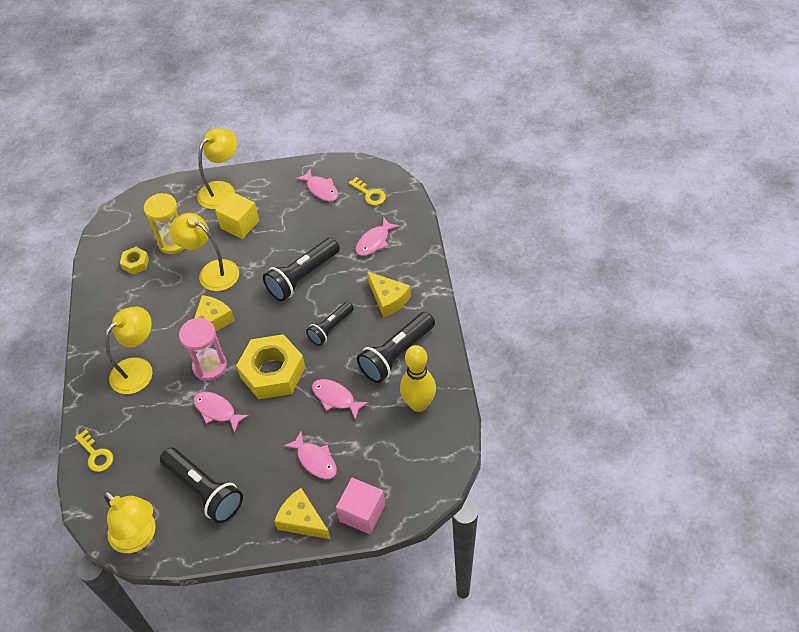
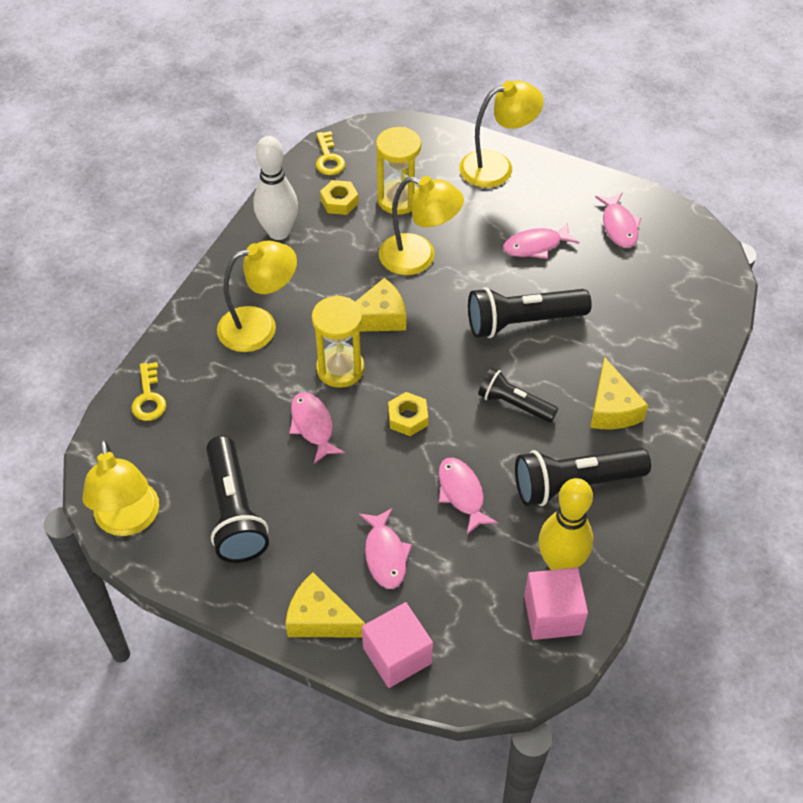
camera: 30 degrees right, 0 degrees up
(108, 303) = (278, 232): none -> white bowling pin
(210, 366) = (340, 369): pink hourglass -> yellow hourglass
(212, 272) = (419, 258): yellow lamp -> yellow lamp turned 135 degrees clockwise
(240, 225) = (490, 219): yellow cube -> none
(272, 372) = (408, 418): yellow nut -> yellow nut, size x0.47
(302, 520) = (320, 618): yellow cheese -> yellow cheese turned 45 degrees counterclockwise
(330, 328) = (514, 404): black flashlight -> black flashlight turned 45 degrees clockwise
(370, 194) = (678, 263): yellow key -> yellow key (328, 158)
(374, 241) = (643, 326): pink fish -> pink fish (536, 246)
(433, 435) = (552, 615): none -> pink cube

